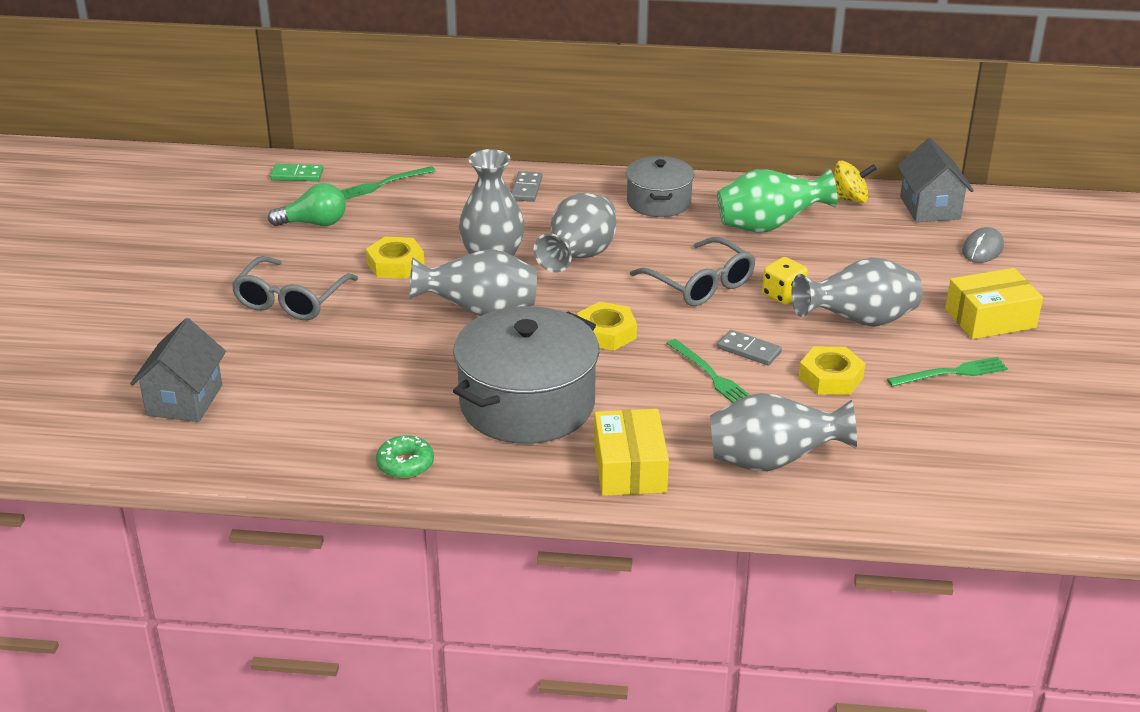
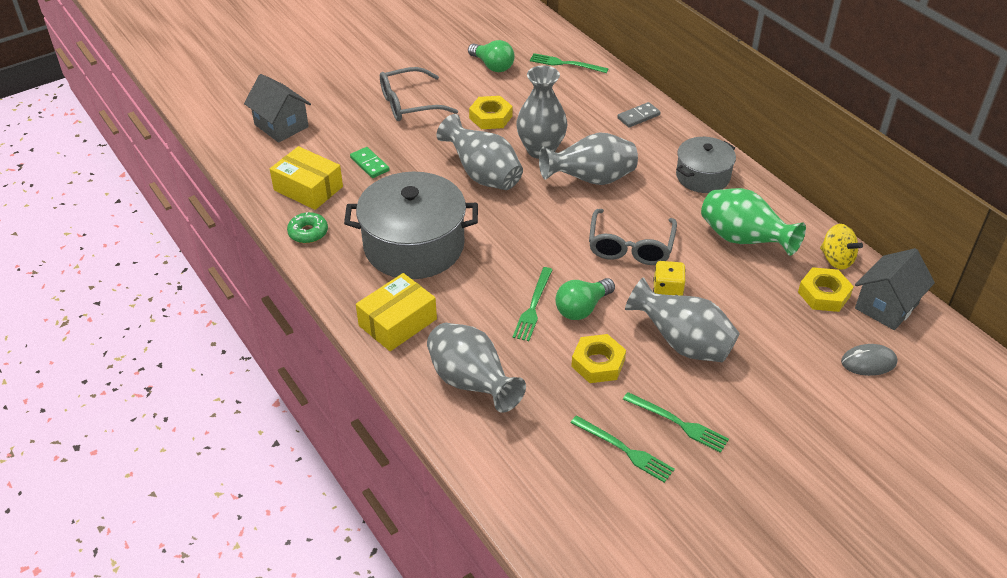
camera: 50 degrees right, 10 degrees up
(184, 400) = (281, 126): grey house -> grey house turned 75 degrees clockwise
(297, 175) = (532, 31): green domino -> green domino (369, 164)
(606, 333) = (524, 236): yellow nut -> yellow nut (824, 294)
(749, 350) = (582, 308): grey domino -> green light bulb
(953, 417) = (624, 450): none -> green fork
(990, 318) = (777, 411): yellow box -> yellow box (308, 188)

